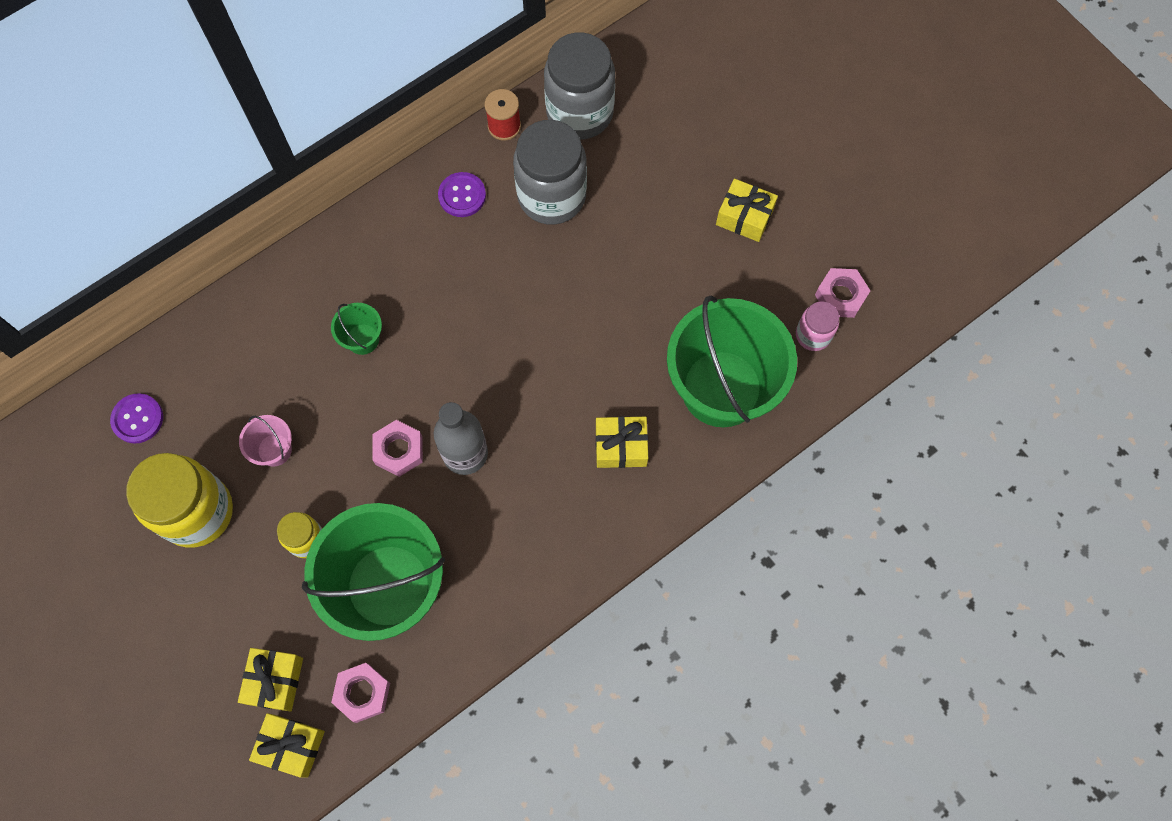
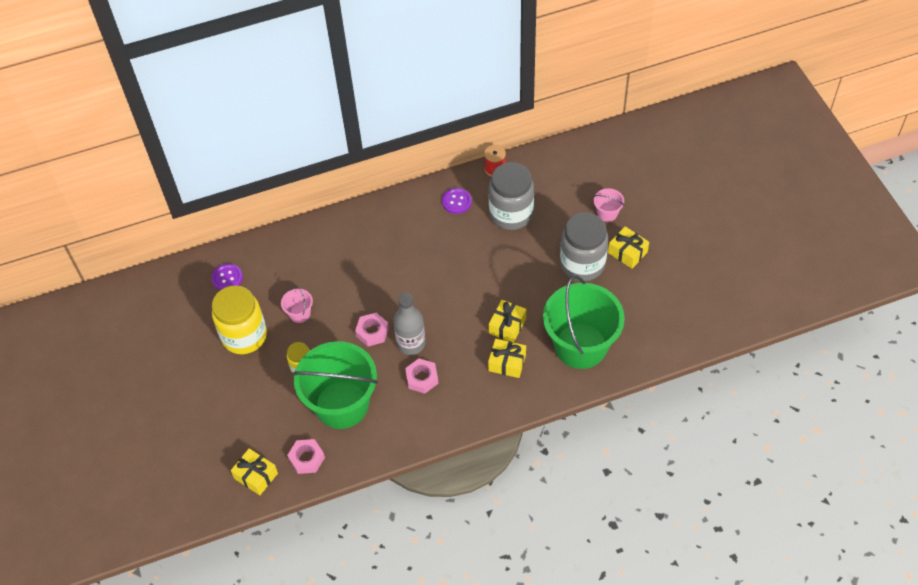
camera: 20 degrees right, 15 degrees down
(275, 681) = (258, 438): yellow gift -> yellow gift (507, 326)
(362, 339) = (371, 266): green bucket -> none
(579, 113) = (544, 171): grey jar -> grey jar (582, 264)
(695, 159) = (607, 213): none -> pink bucket
(813, 335) = (649, 329): pink jar -> none
(840, 296) = (674, 311): pink nut -> pink nut (422, 378)

